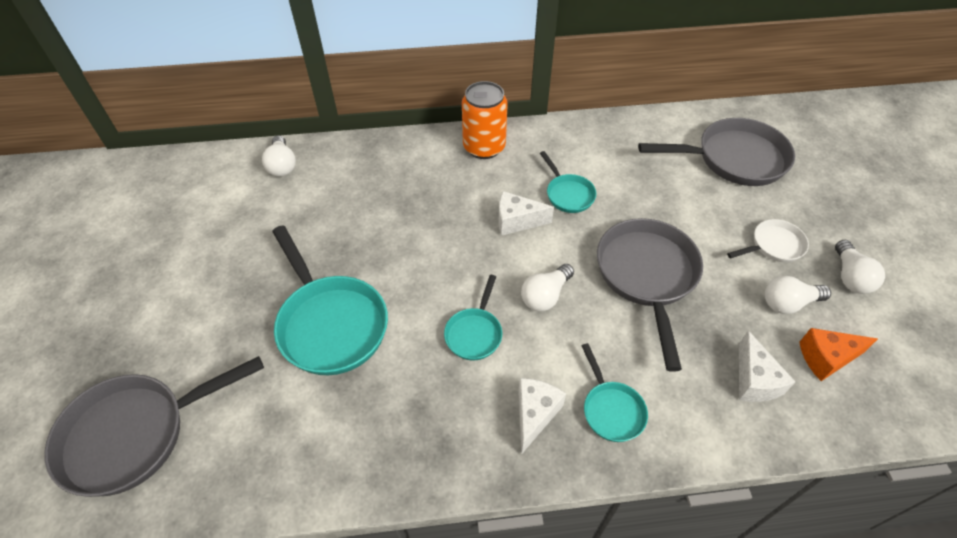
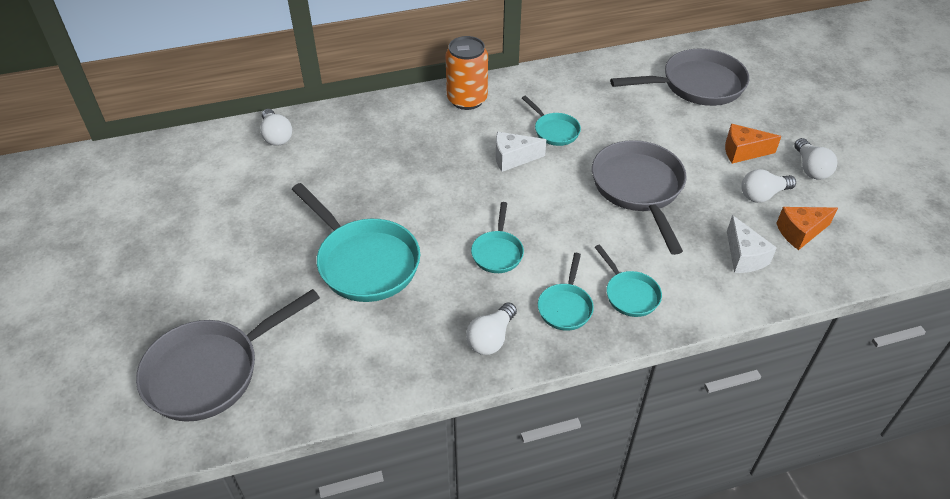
camera: 10 degrees left, 5 degrees down
(535, 414) = (565, 307): white cheese -> turquoise pan
(545, 295) = (553, 215): white light bulb -> white light bulb (491, 338)
(773, 246) = (743, 152): white pan -> orange cheese

